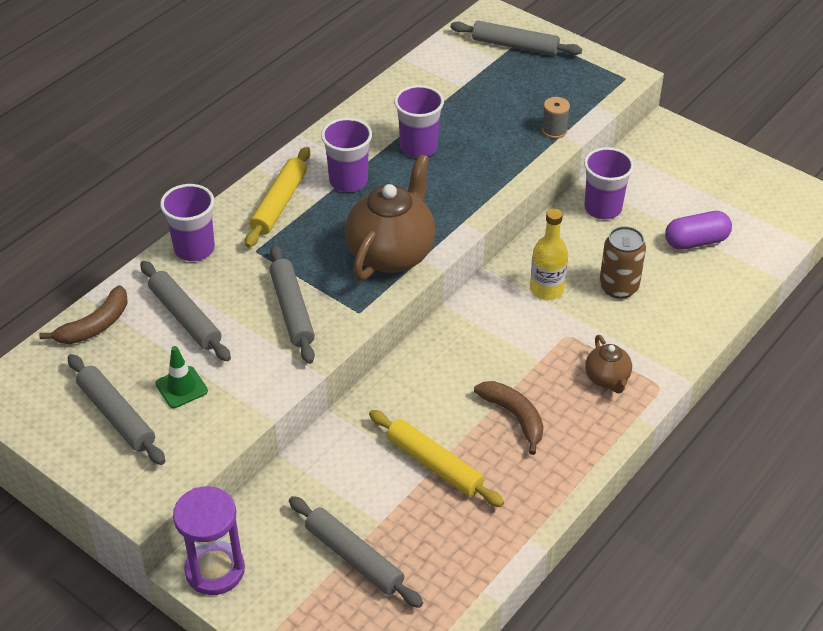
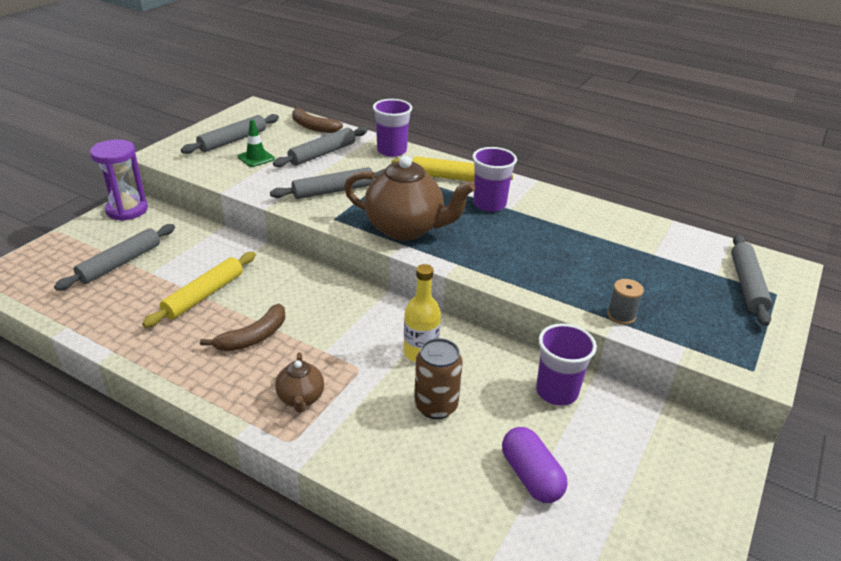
camera: 80 degrees right, 10 degrees down
(418, 147) = (550, 235): purple cup -> none
(607, 379) = (301, 398): brown teapot -> brown teapot turned 75 degrees counterclockwise

